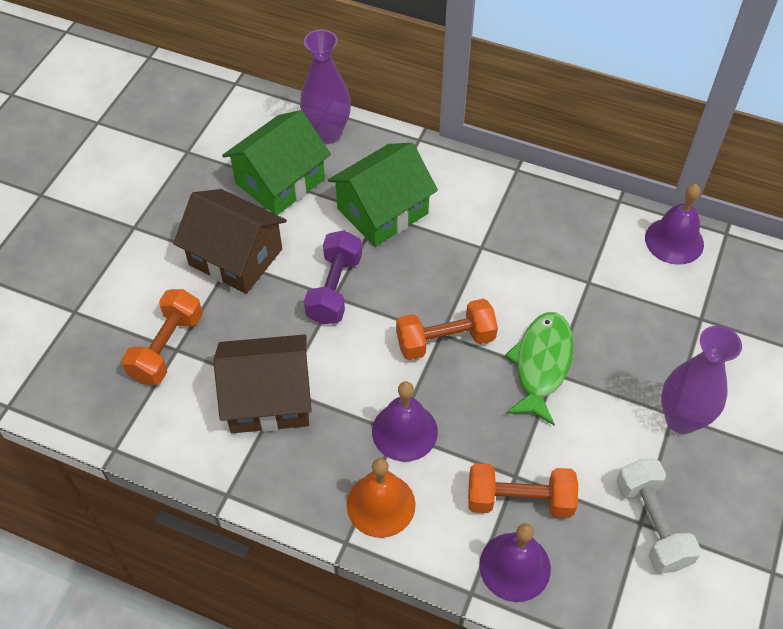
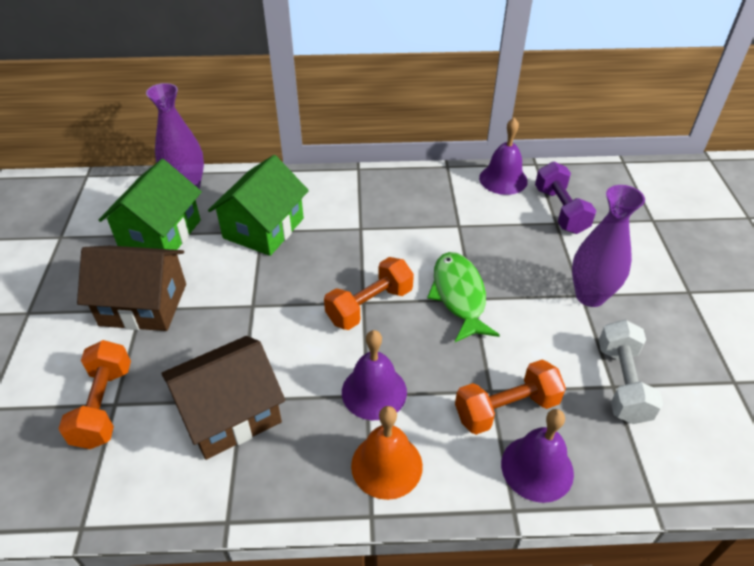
camera: 25 degrees left, 10 degrees down
(334, 289) = (250, 299): purple dumbbell -> purple dumbbell (560, 210)
(652, 524) = (622, 383): white dumbbell -> white dumbbell turned 45 degrees clockwise

